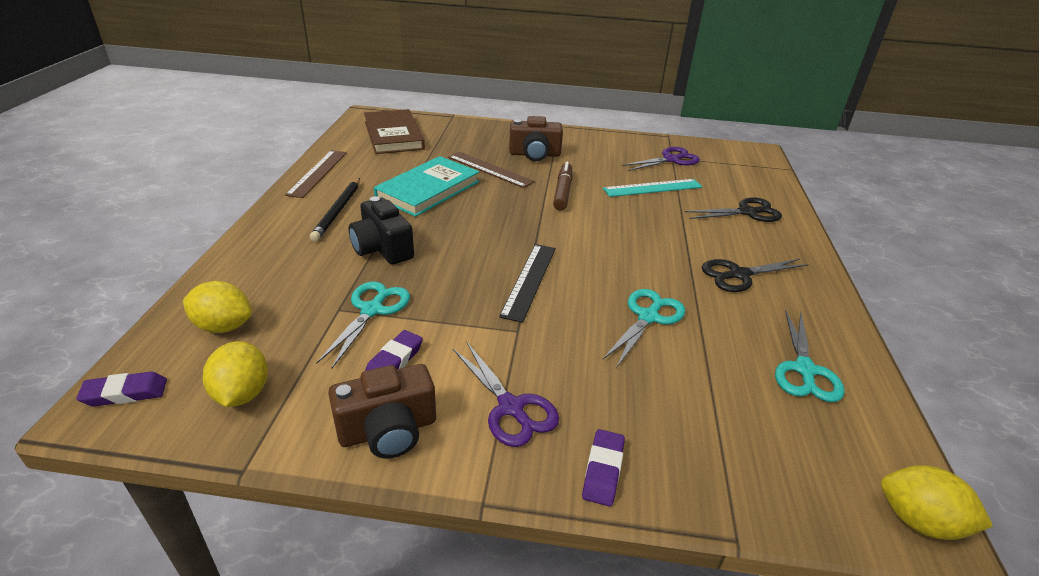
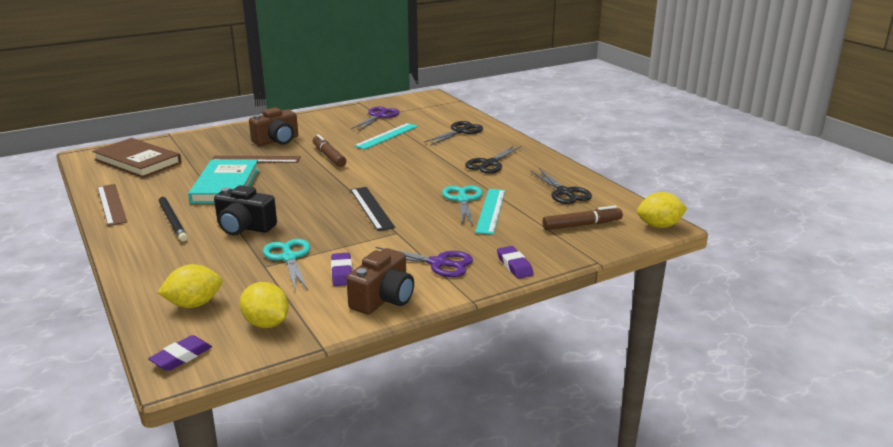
camera: 35 degrees left, 10 degrees down
(666, 352) = (491, 211): none -> turquoise ruler
(777, 446) = (581, 225): none -> brown marker
(804, 370) = (564, 192): turquoise scissors -> black scissors

